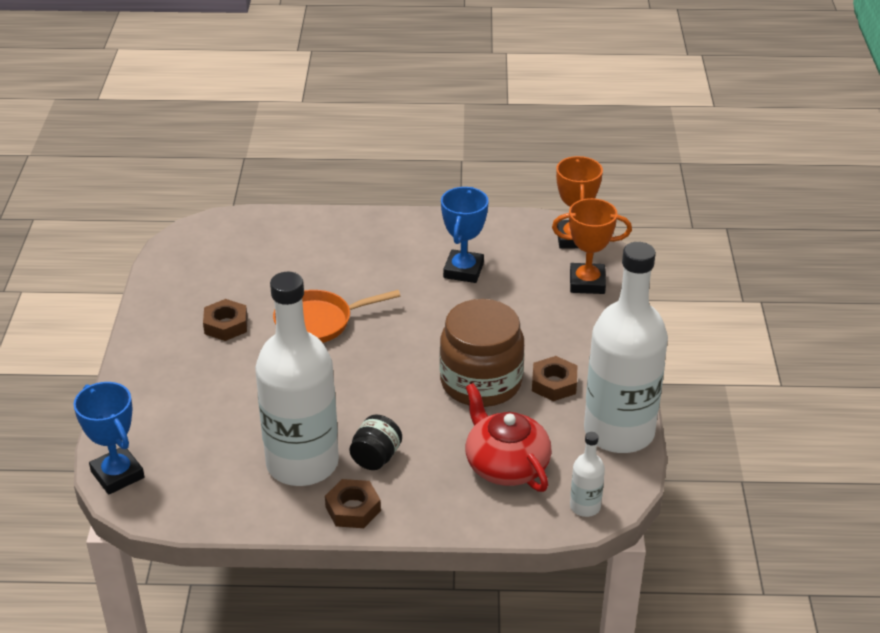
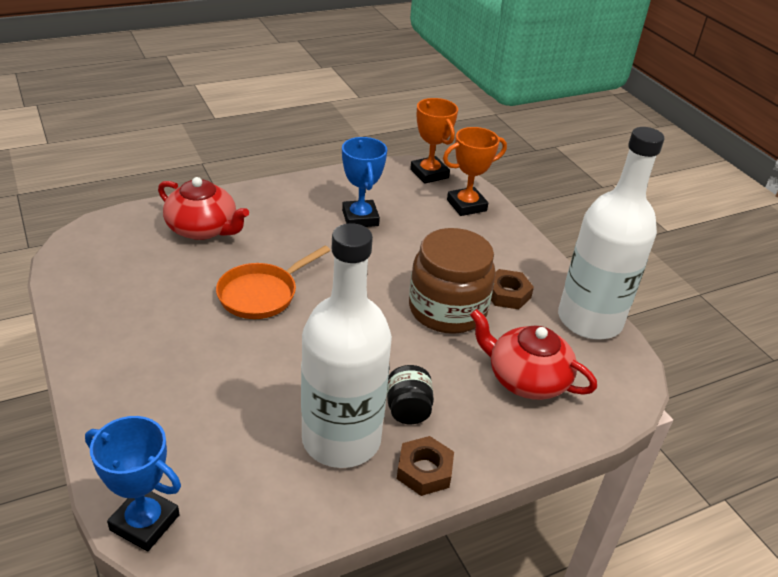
camera: 30 degrees left, 0 degrees up
(226, 325) = (169, 321): brown nut -> none
(306, 246) = (203, 229): none -> red teapot
(585, 506) = (619, 395): white bottle -> none

